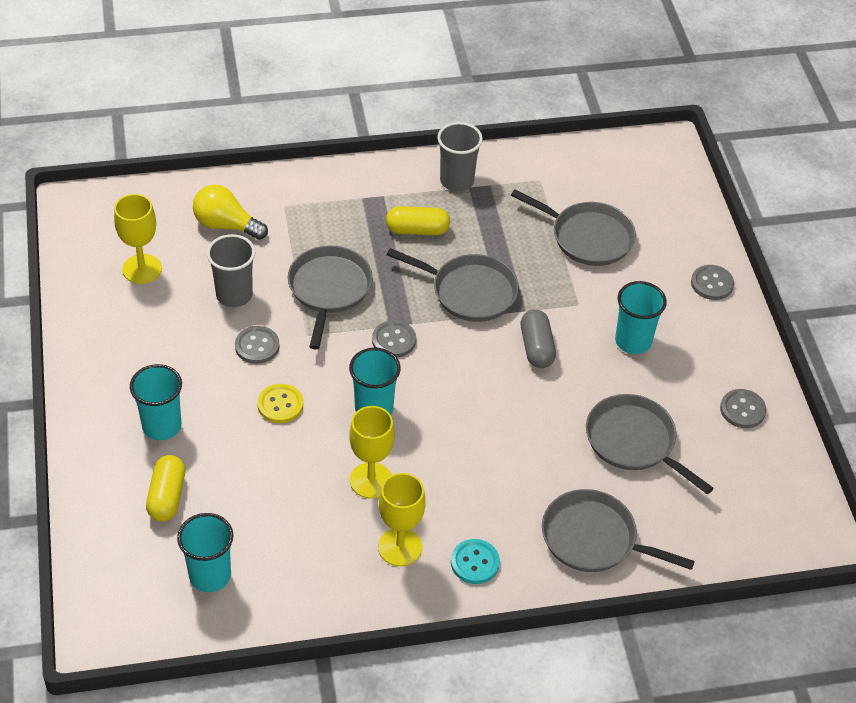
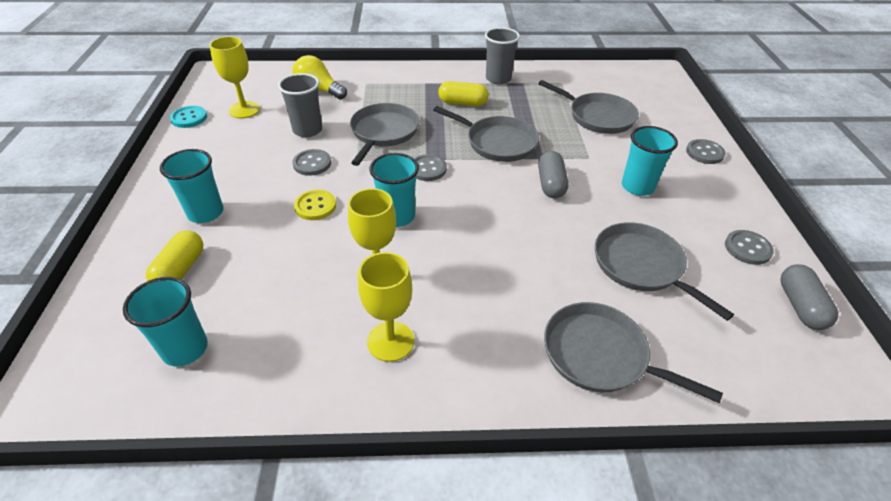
camera: 10 degrees right, 5 degrees down
(475, 562) = (467, 366): turquoise button -> turquoise button (189, 118)
(782, 469) = (800, 306): none -> grey capsule

